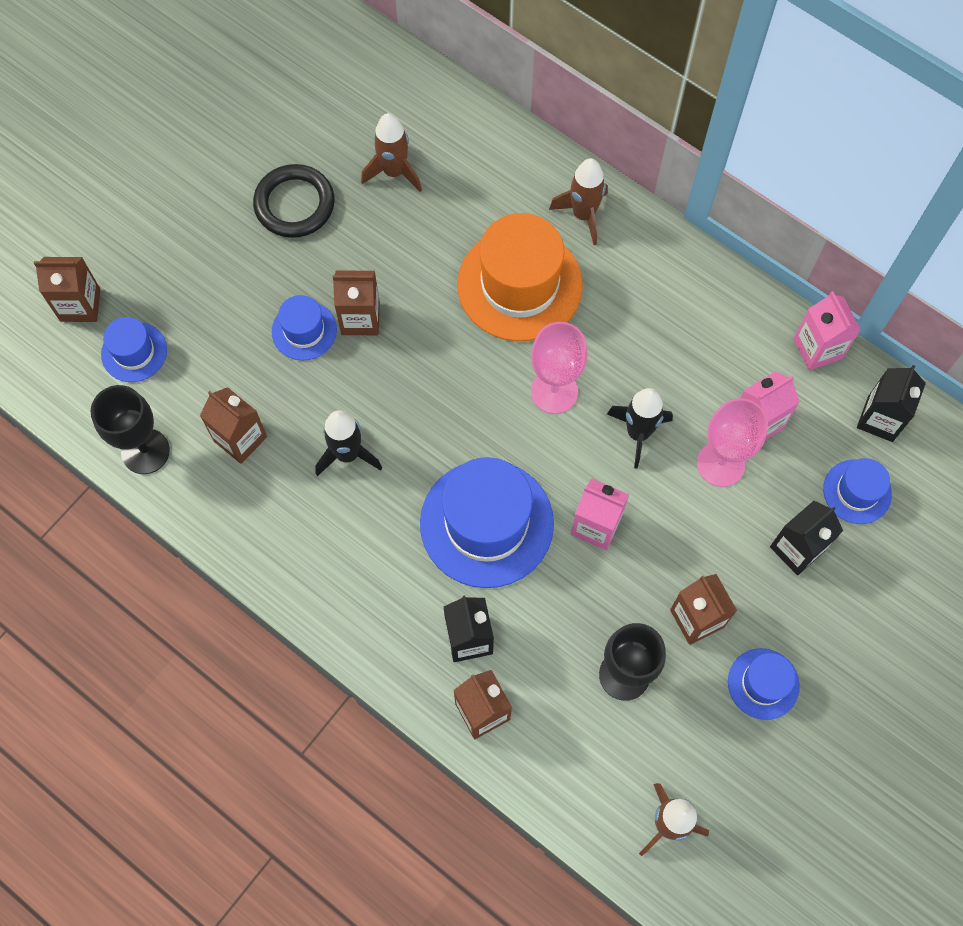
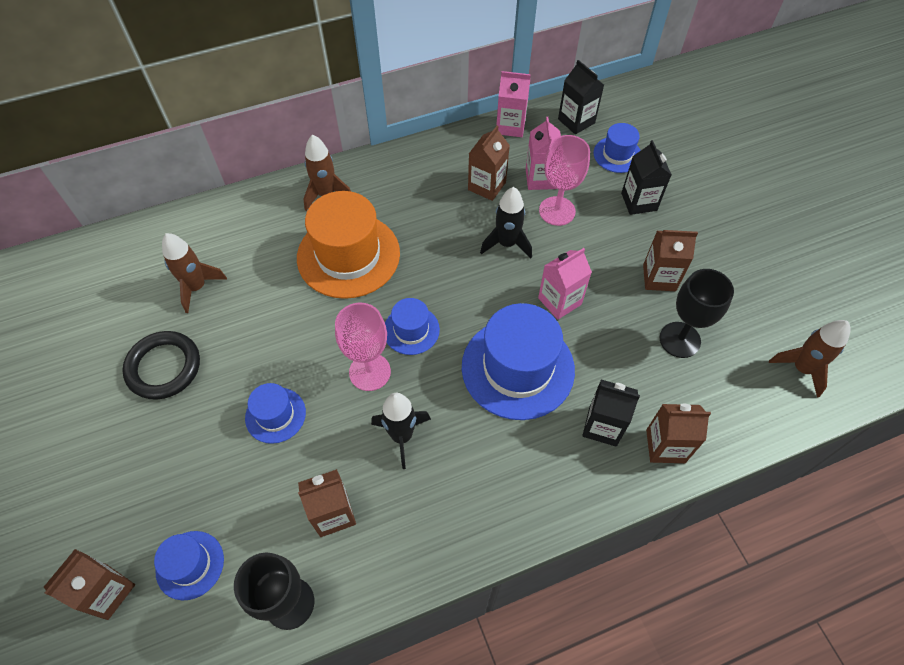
camera: 60 degrees left, 10 degrees down
(360, 318) = (296, 369): brown carton -> brown carton (487, 186)
(554, 391) = (443, 275): pink goblet -> pink goblet (370, 372)
(763, 683) = (723, 264): blue hat -> blue hat (411, 330)

